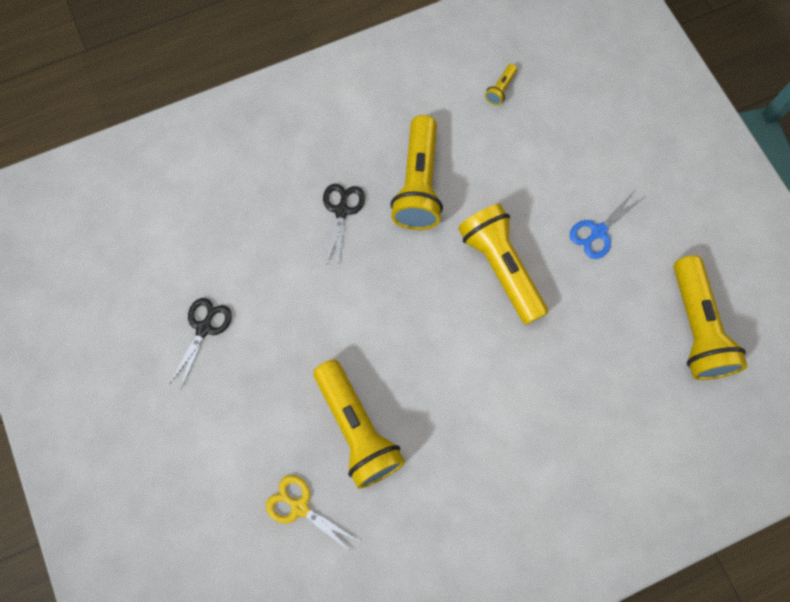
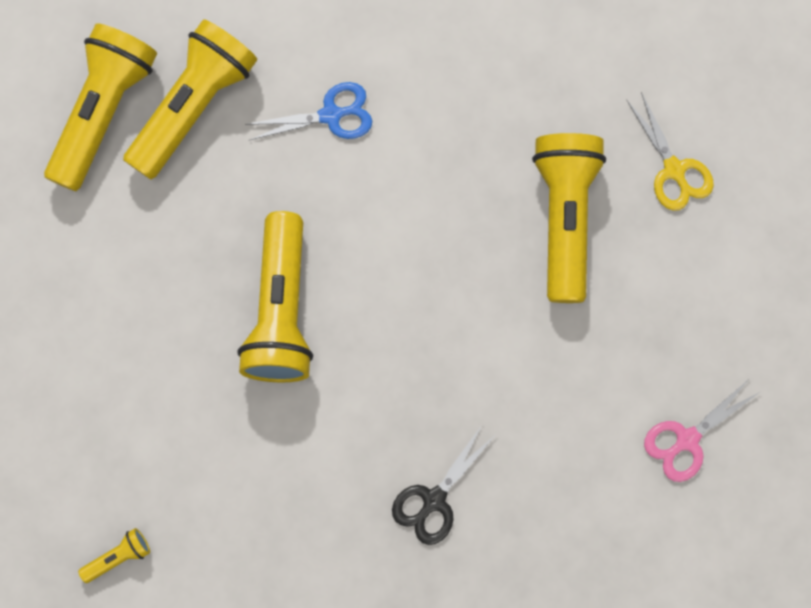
camera: 150 degrees left, 5 degrees up
(204, 328) = (687, 439): black scissors -> pink scissors
(418, 184) = (314, 480): yellow flashlight -> yellow flashlight (194, 106)
(598, 232) = (132, 287): blue scissors -> blue scissors (331, 115)

